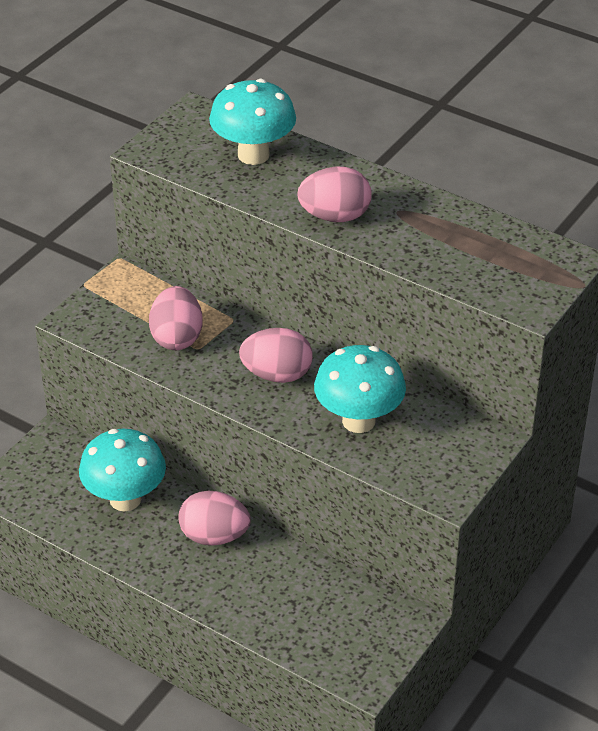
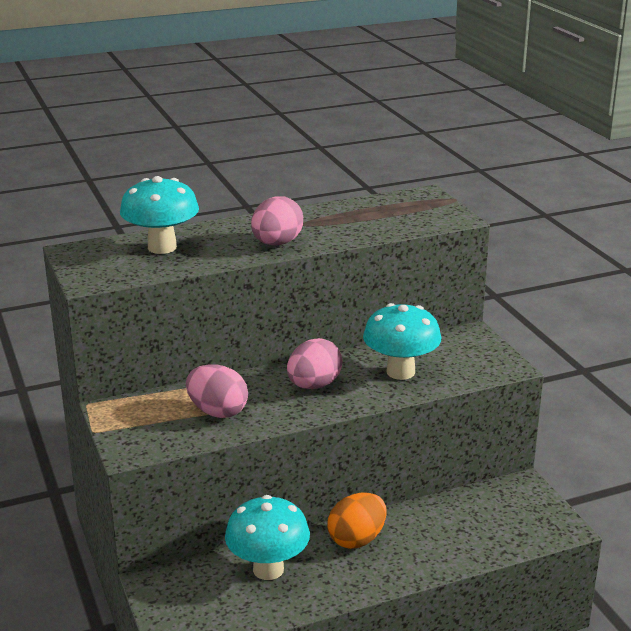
camera: 55 degrees left, 15 degrees down
(214, 536) = (357, 539): pink egg -> orange egg

